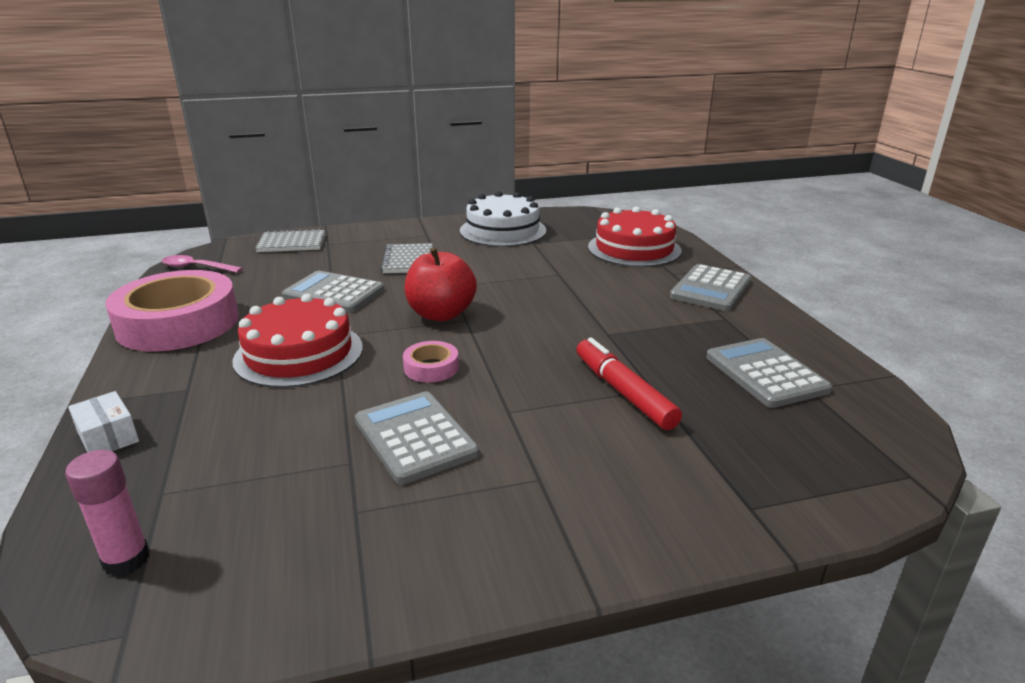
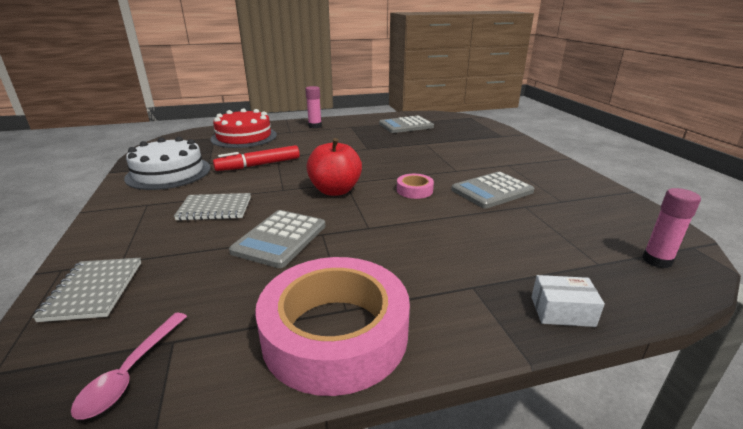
camera: 90 degrees left, 0 degrees up
(108, 437) = (562, 311): white box -> white box turned 45 degrees clockwise
(299, 354) = (402, 240): red cake -> none
(623, 392) = (429, 148): red marker -> red marker (258, 165)
(711, 289) = (315, 126): grey calculator -> pink glue stick

